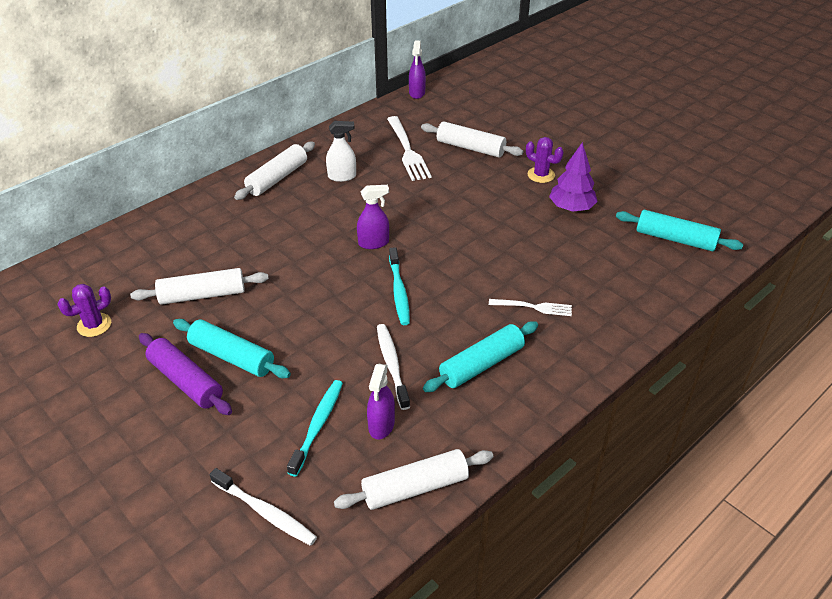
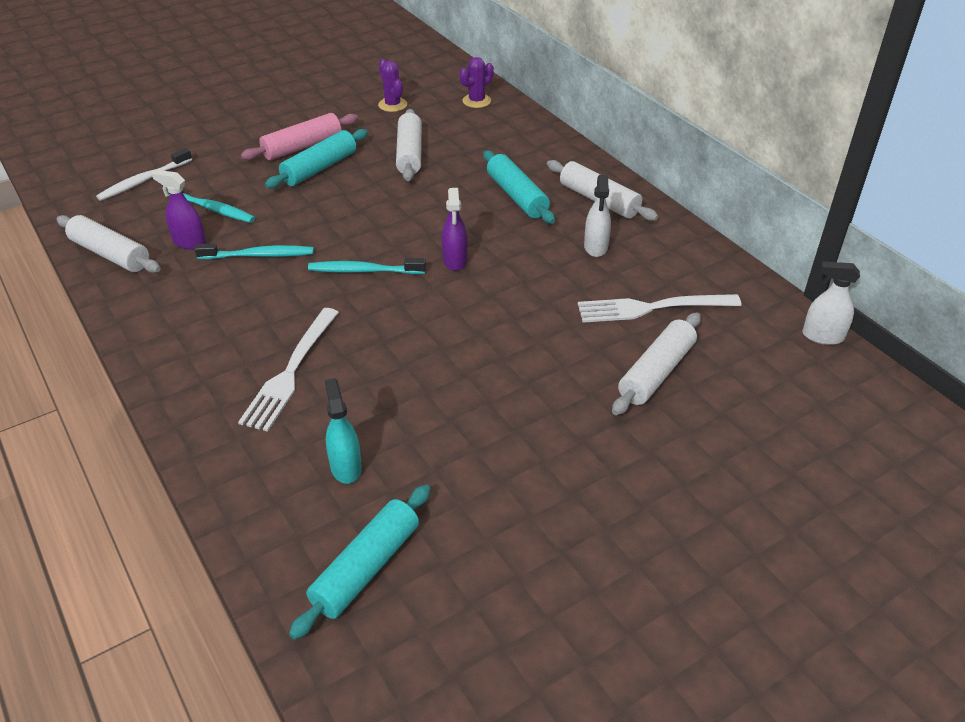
camera: 100 degrees right, 0 degrees up
(186, 381) = (302, 147): purple rolling pin -> pink rolling pin
(392, 365) = (259, 255): white toothbrush -> turquoise toothbrush
(415, 487) = (110, 254): white rolling pin -> white rolling pin turned 45 degrees counterclockwise
(417, 93) = (822, 336): purple spray bottle -> white spray bottle
(481, 364) = (225, 315): turquoise rolling pin -> turquoise rolling pin (517, 196)
(533, 307) = (291, 372): white fork -> white fork, size x1.67
(541, 175) = (572, 439): purple cactus -> purple cactus (476, 101)
(571, 208) = (479, 456): purple tree -> none
(608, 261) = (346, 467): none -> turquoise spray bottle

